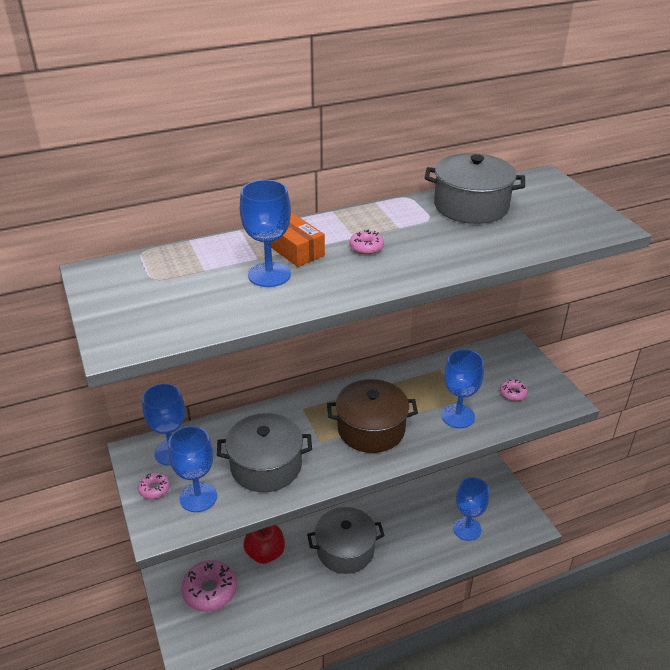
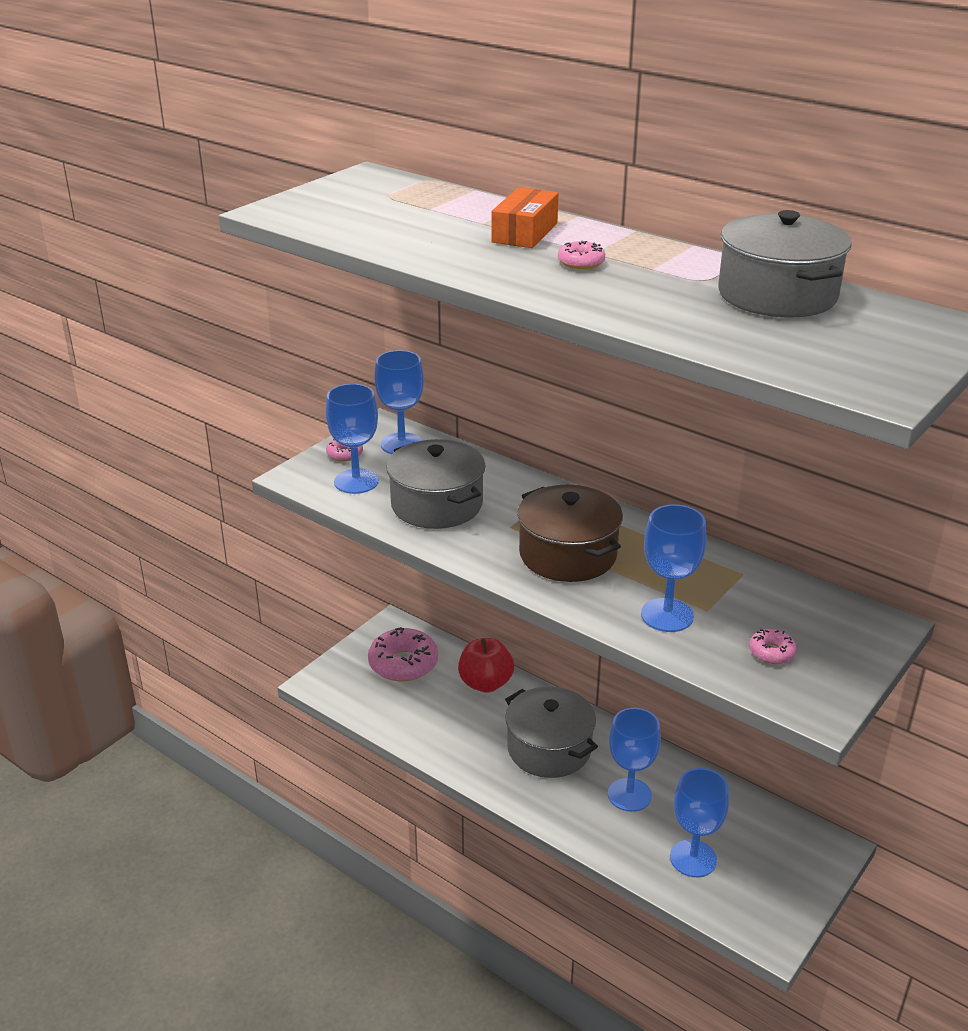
camera: 60 degrees right, 5 degrees down
(269, 275) = (459, 234): blue goblet -> blue goblet (629, 795)

